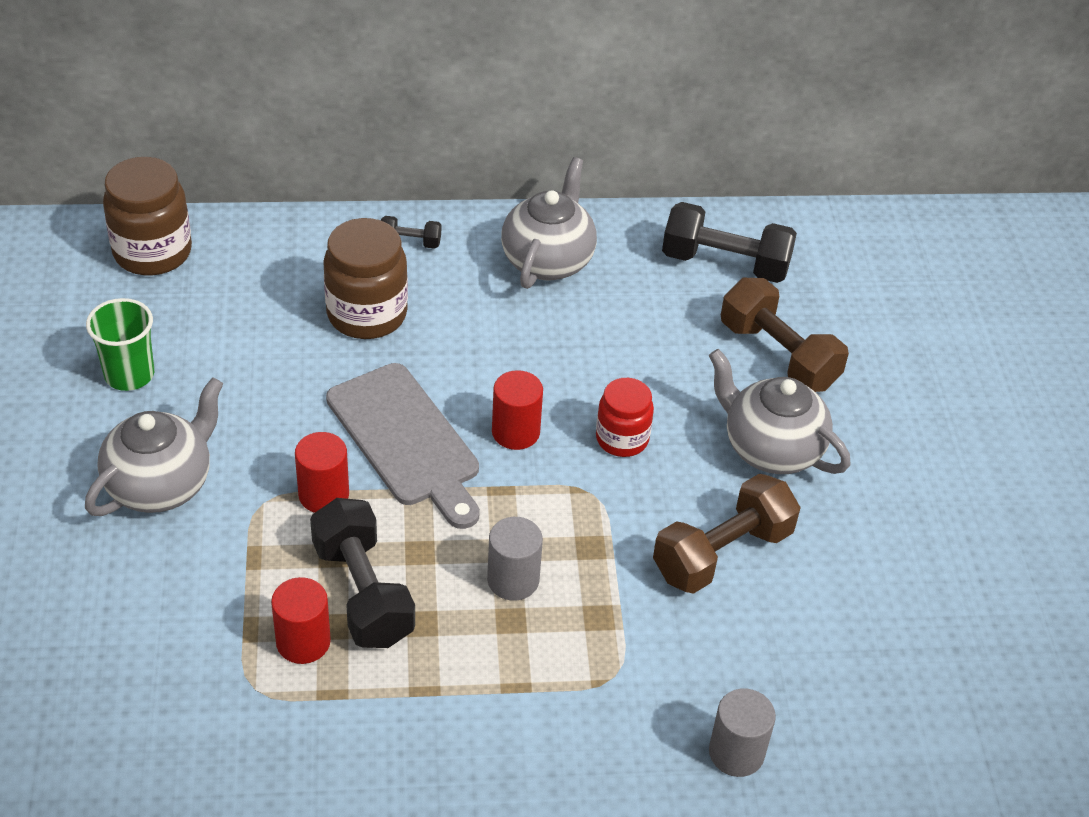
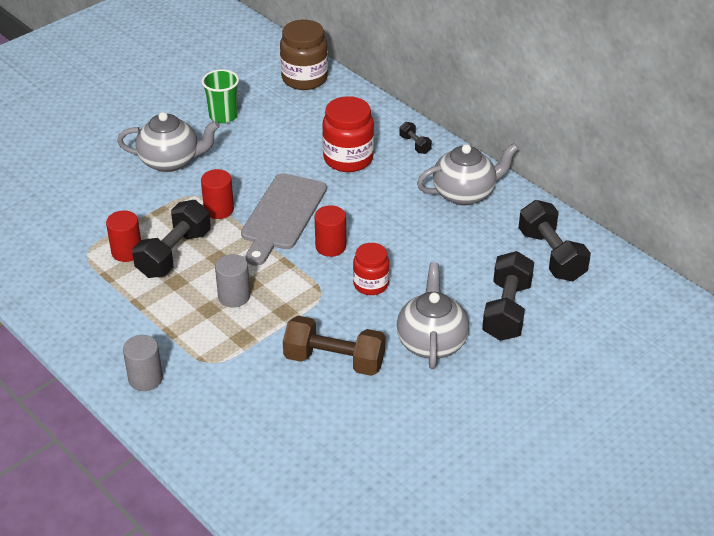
camera: 55 degrees right, 5 degrees down
(367, 314) = (348, 159): brown jar -> red jar
(736, 753) = (206, 431): grey cylinder -> grey cylinder (145, 379)
(778, 355) = (506, 310): brown dumbbell -> black dumbbell

